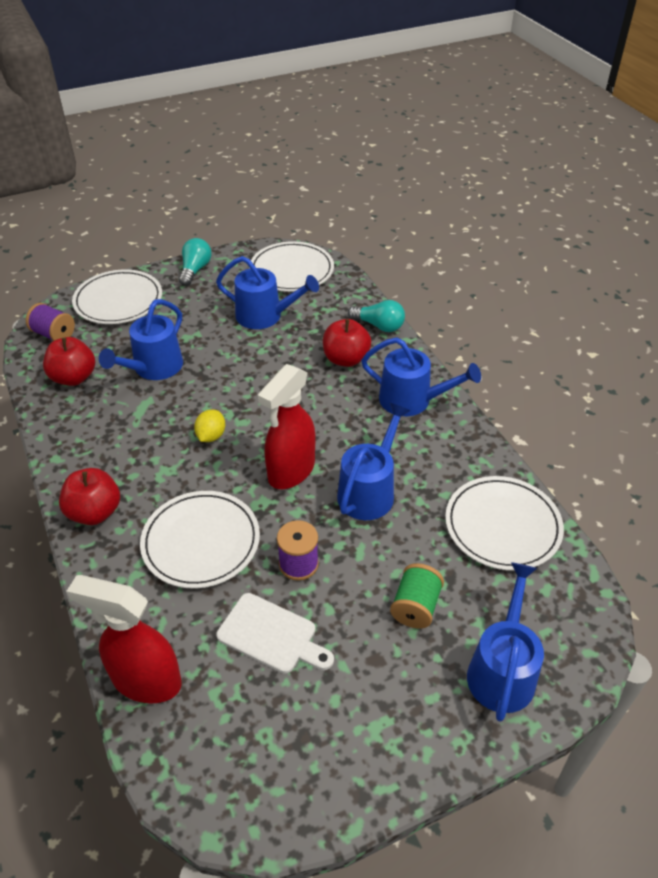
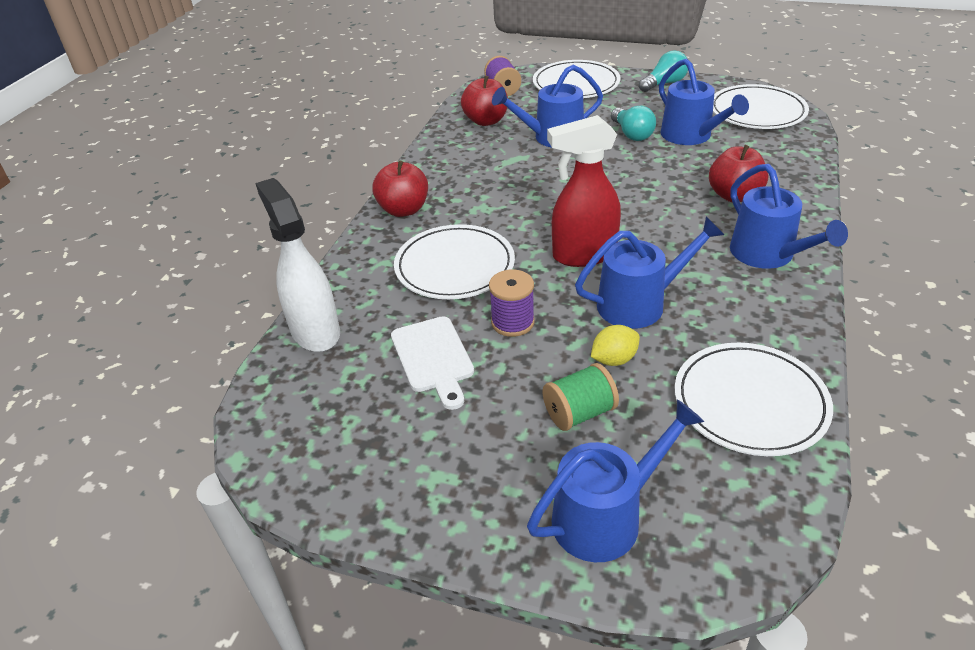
camera: 45 degrees right, 5 degrees down
(146, 680) = (315, 331): red spray bottle -> white spray bottle
(211, 436) = (545, 200): yellow lemon -> yellow lemon (614, 359)
(379, 325) = (801, 183): turquoise light bulb -> turquoise light bulb (632, 134)

